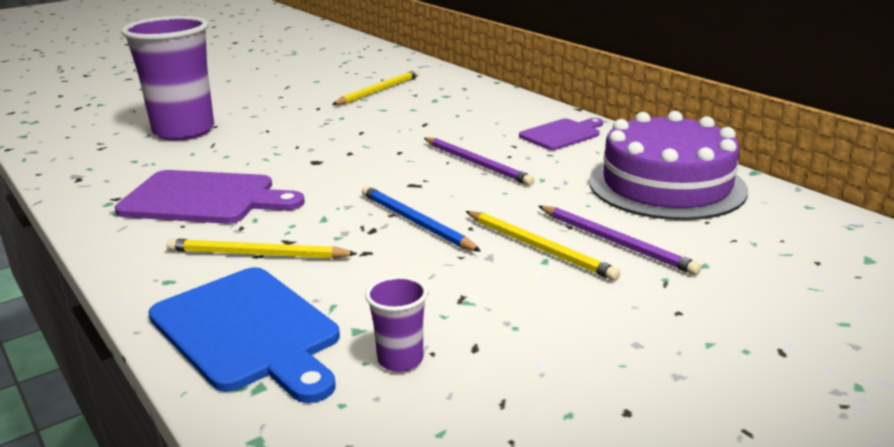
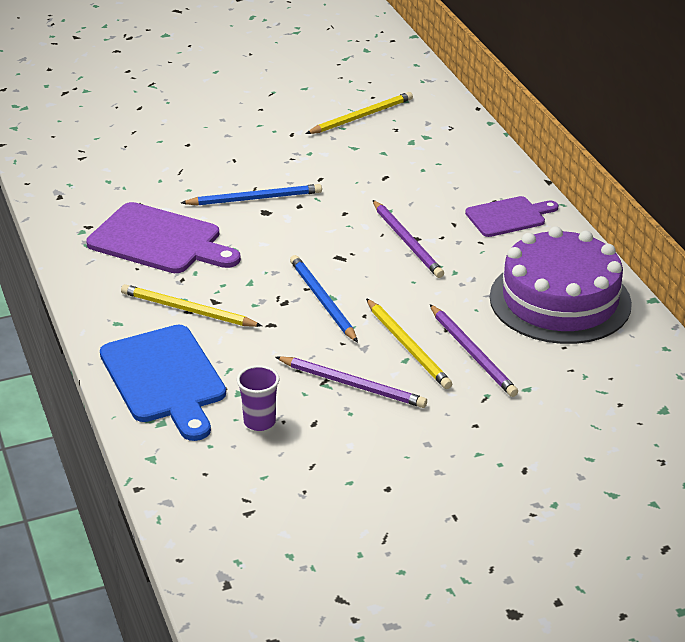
camera: 15 degrees right, 10 degrees up
(184, 131) = (158, 147): purple cup -> none
(300, 153) = (255, 199): none -> blue pencil
(499, 296) = (353, 385): none -> purple pencil

